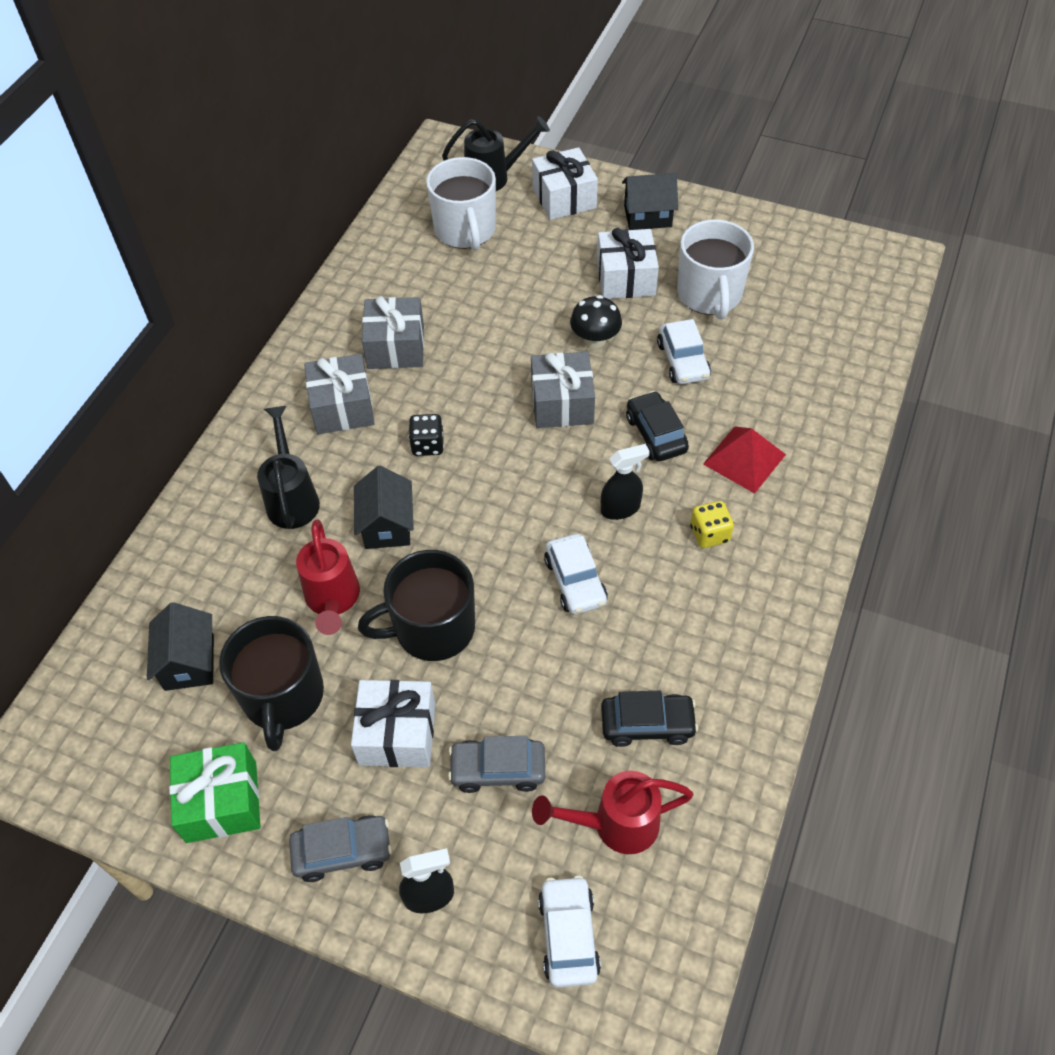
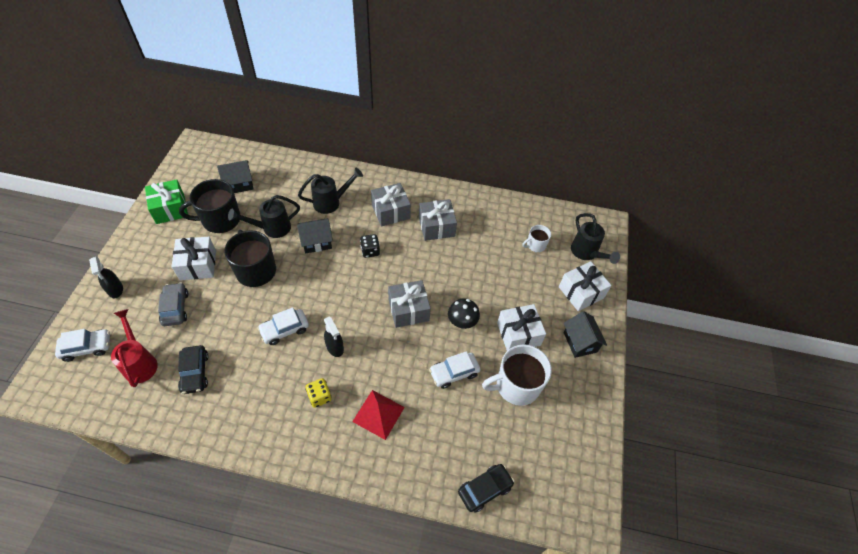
camera: 75 degrees right, 0 degrees up
(333, 601) = (271, 228): red watering can -> black watering can
(342, 851) = (141, 254): grey car -> none
(465, 230) = (535, 245): white mug -> white mug, size x0.52
(656, 434) = (392, 361): black car -> black car (484, 489)

